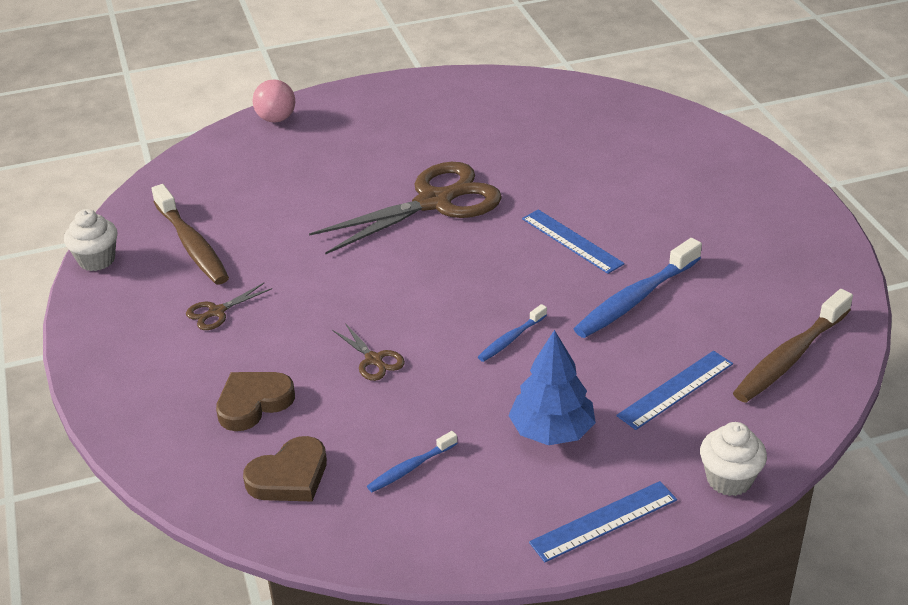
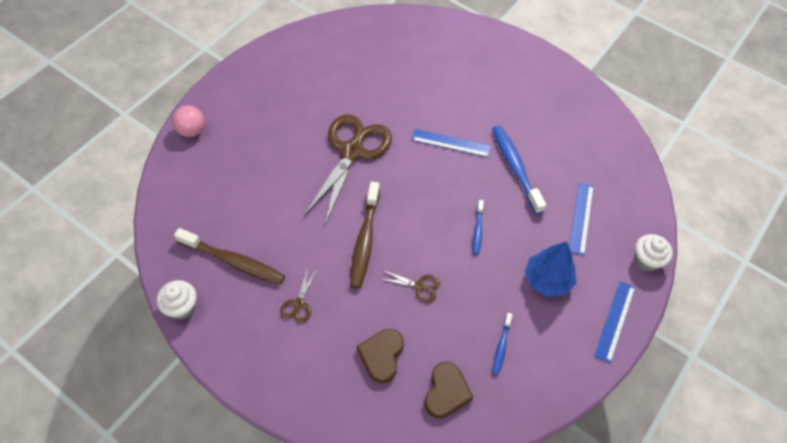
camera: 40 degrees left, 20 degrees up
(635, 299) = (515, 168): blue toothbrush -> blue toothbrush turned 150 degrees clockwise
(790, 357) = (614, 167): brown toothbrush -> brown toothbrush (365, 240)

